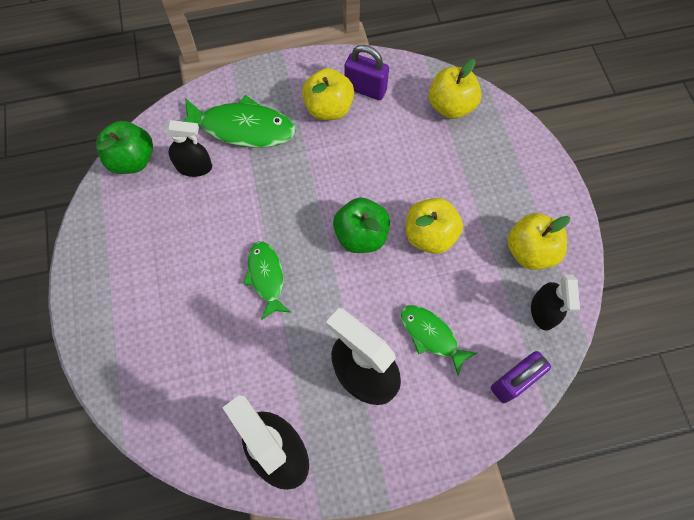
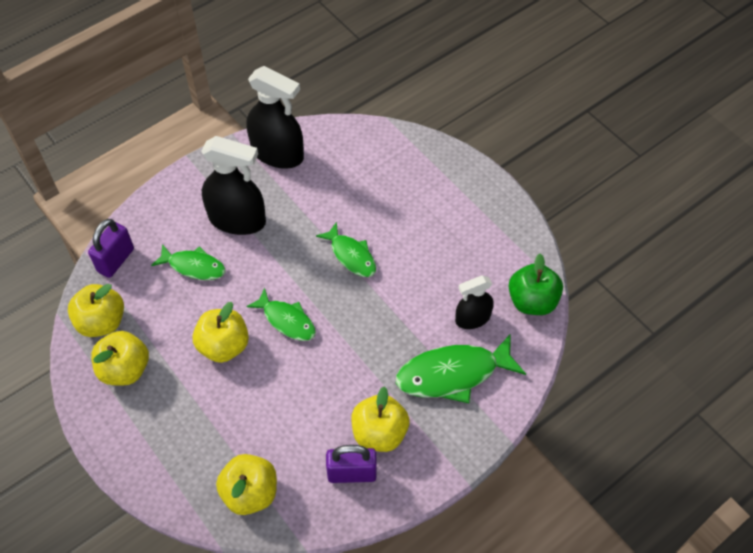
camera: 155 degrees right, 10 degrees down
(361, 236) = (286, 320): green apple -> green fish
(543, 311) = (102, 322): black spray bottle -> yellow apple

